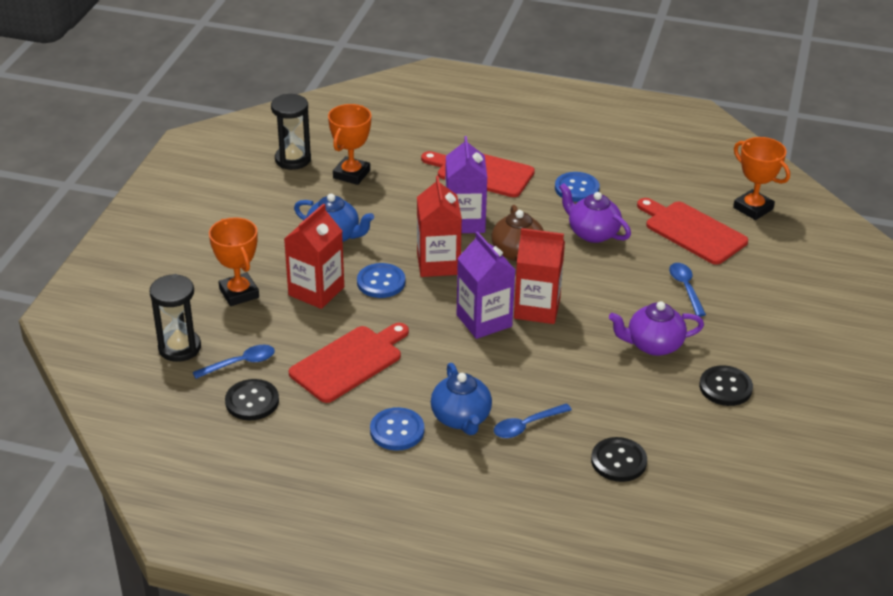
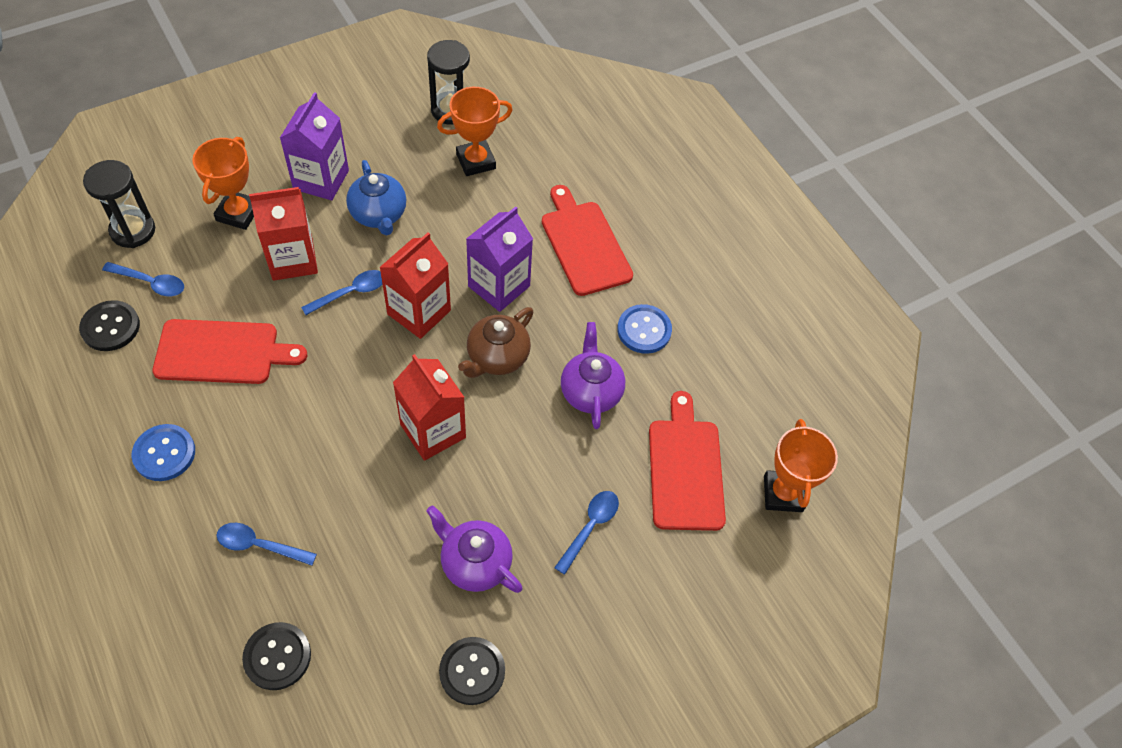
camera: 40 degrees right, 20 degrees up
(381, 282) = (350, 293): blue button -> blue spoon
(461, 418) = (224, 488): blue teapot -> none
(484, 321) = (374, 404): purple carton -> purple carton (321, 180)

